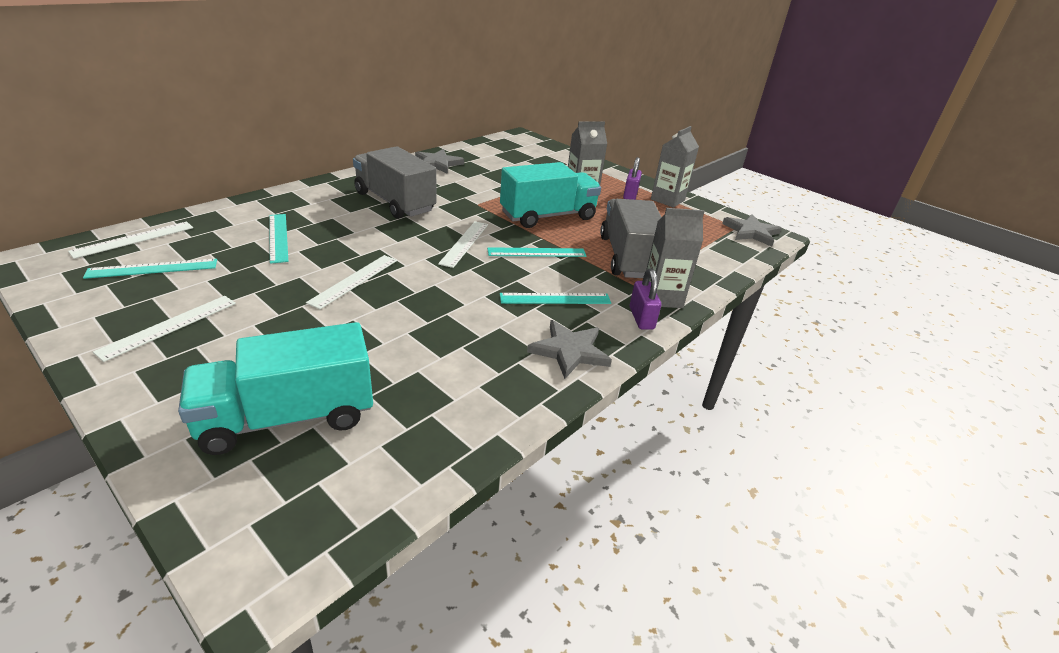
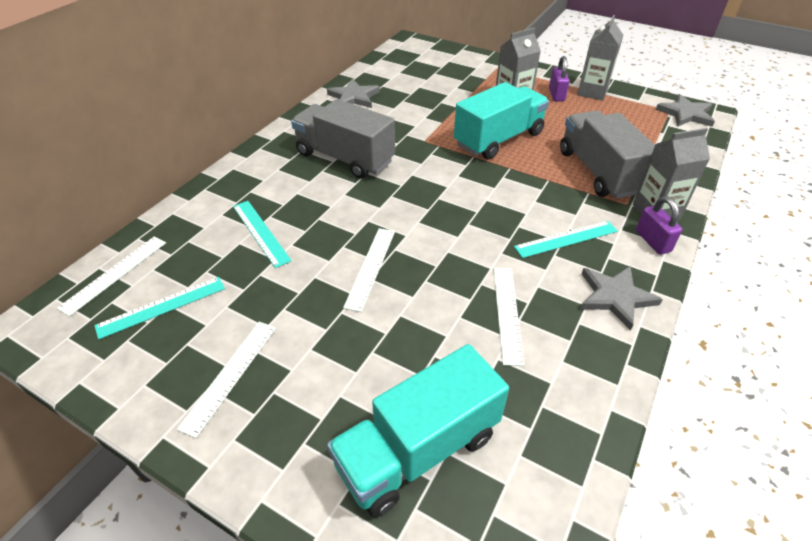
camera: 10 degrees left, 10 degrees up
(464, 243) = (443, 193): white ruler -> white ruler (507, 313)
(537, 252) = (516, 187): turquoise ruler -> none

